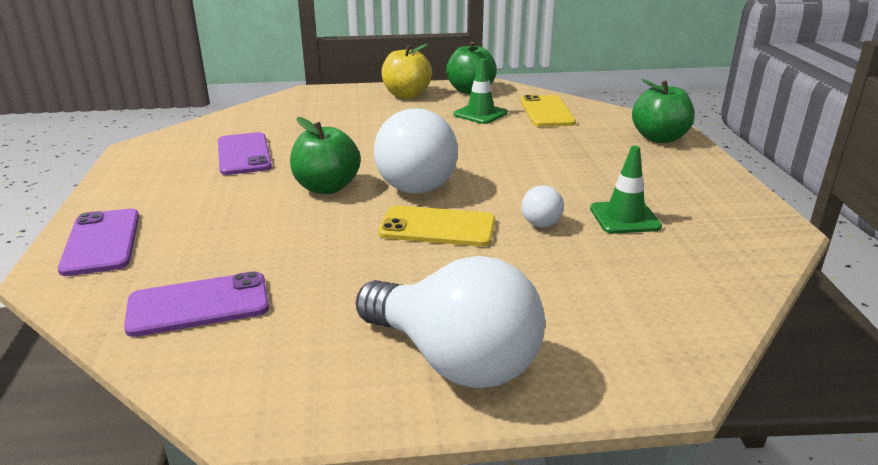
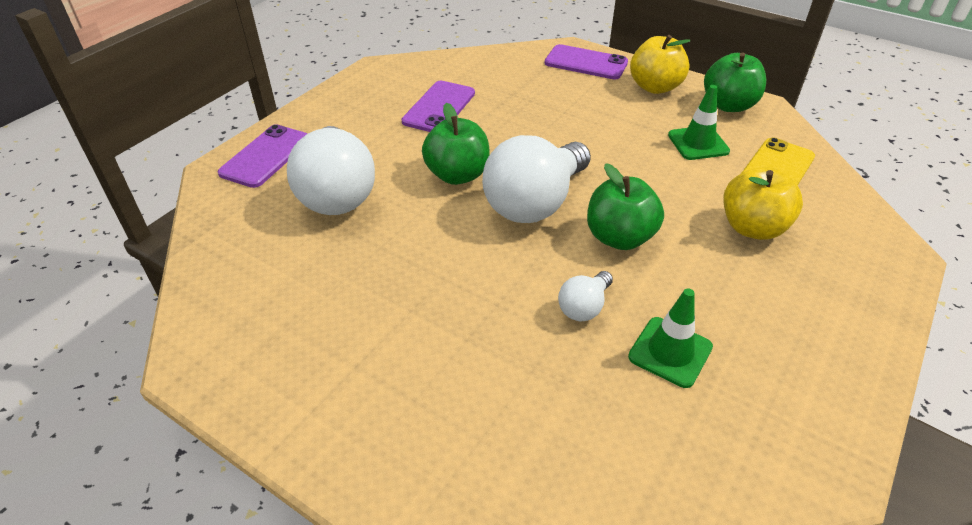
camera: 40 degrees right, 15 degrees up
(198, 305) = (258, 248): purple phone -> purple phone (586, 63)
(437, 227) = (489, 265): yellow phone -> none
(454, 360) = (344, 405): white light bulb -> white light bulb (337, 193)
(576, 142) = (752, 228): none -> yellow apple
(659, 138) = (863, 268): green apple -> green apple (619, 237)

